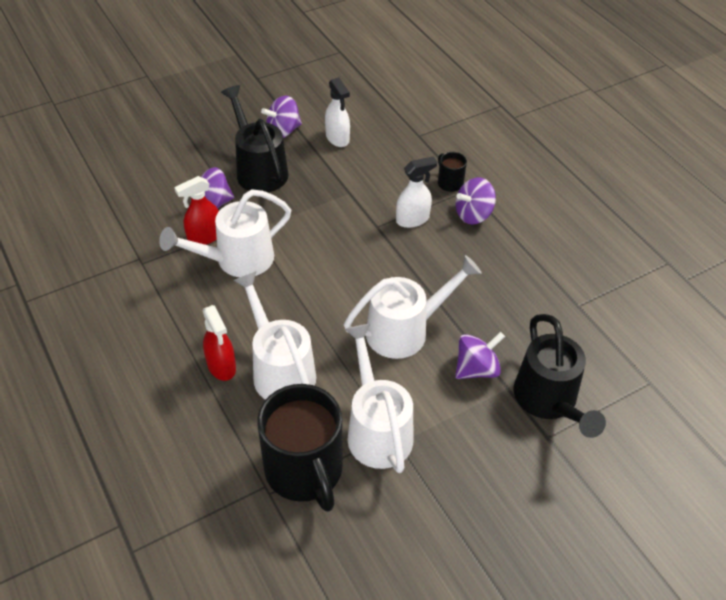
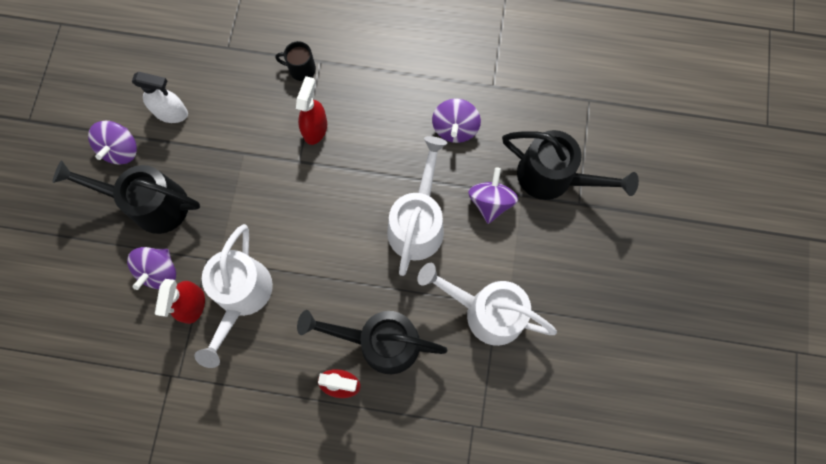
camera: 50 degrees left, 25 degrees up
(279, 369) = (379, 342): white watering can -> black watering can
(304, 471) = (482, 389): black mug -> none
(412, 219) = (315, 129): white spray bottle -> red spray bottle
(473, 214) = (349, 80): purple spinning top -> purple spinning top (455, 128)

